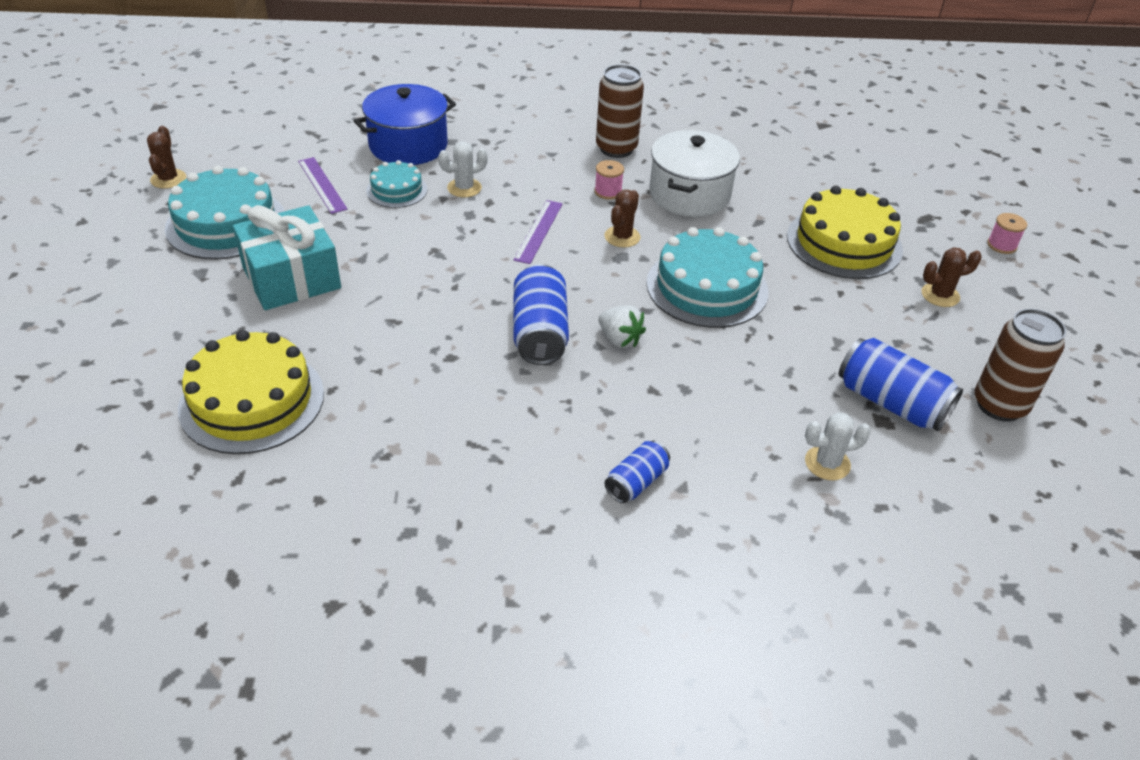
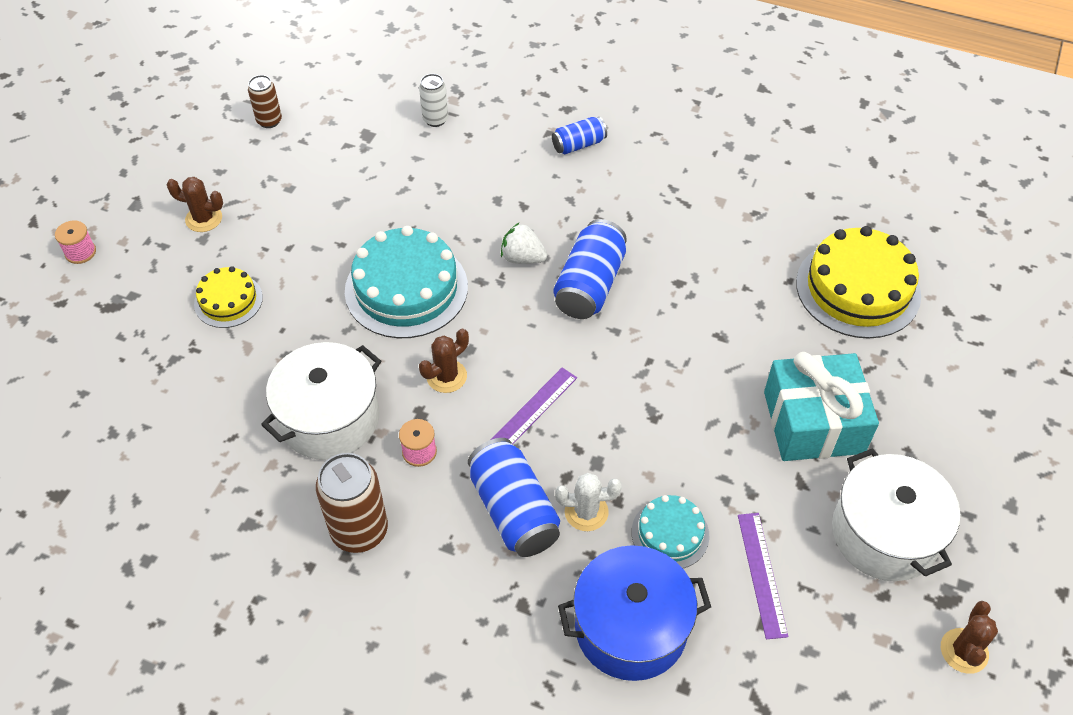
camera: 155 degrees left, 10 degrees up
(226, 223) = (884, 533): turquoise cake -> white pot
(619, 339) = (522, 258): white strawberry -> white strawberry turned 45 degrees counterclockwise
(827, 463) = (435, 119): white cactus -> white can
(844, 243) = (228, 300): yellow cake -> yellow cake, size x0.55
(891, 402) = (347, 145): blue can -> blue can (514, 510)
(999, 405) = (269, 121): brown can -> brown can, size x0.58

